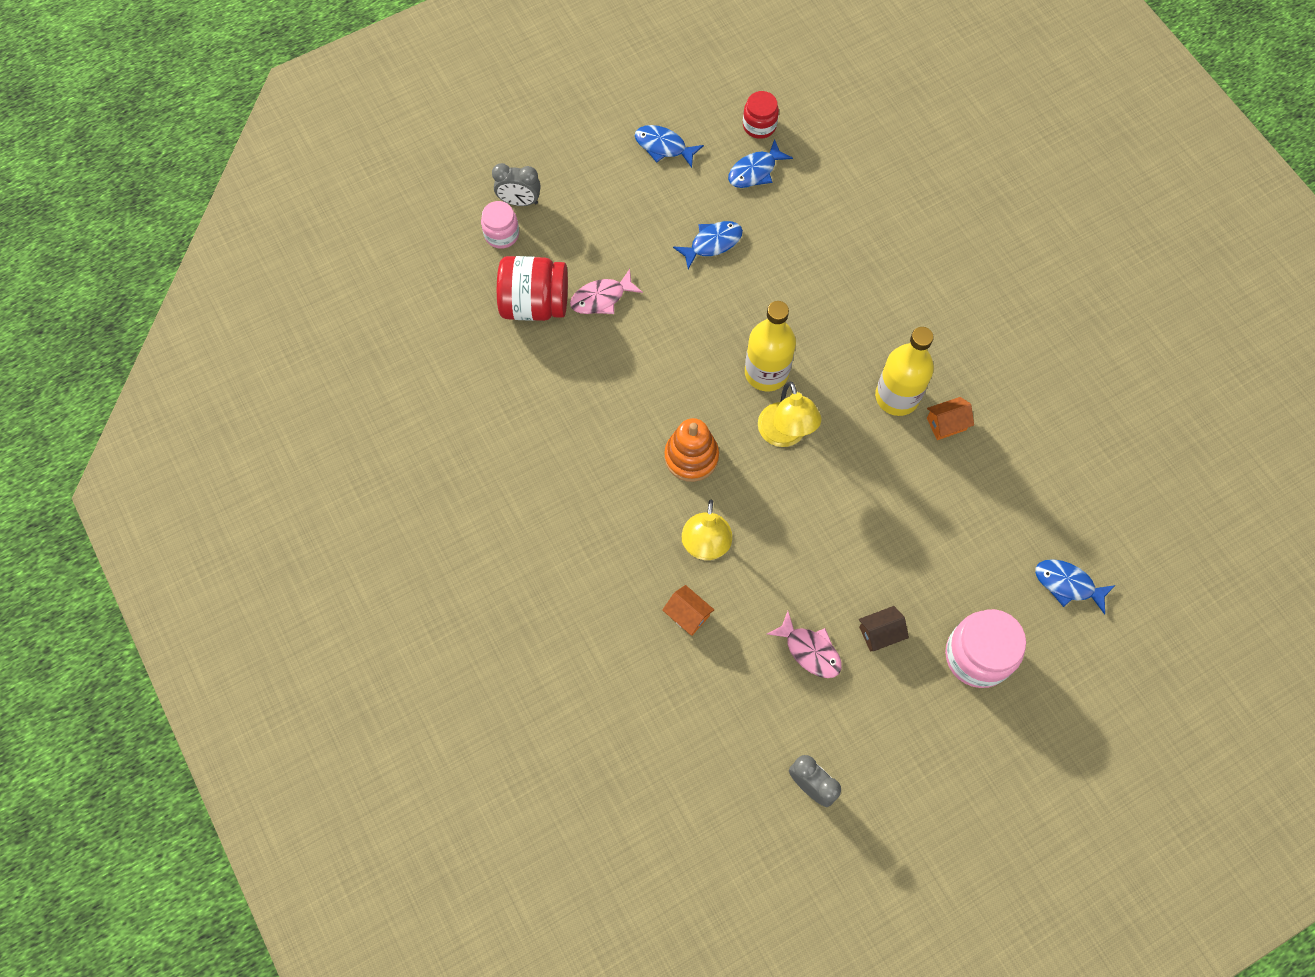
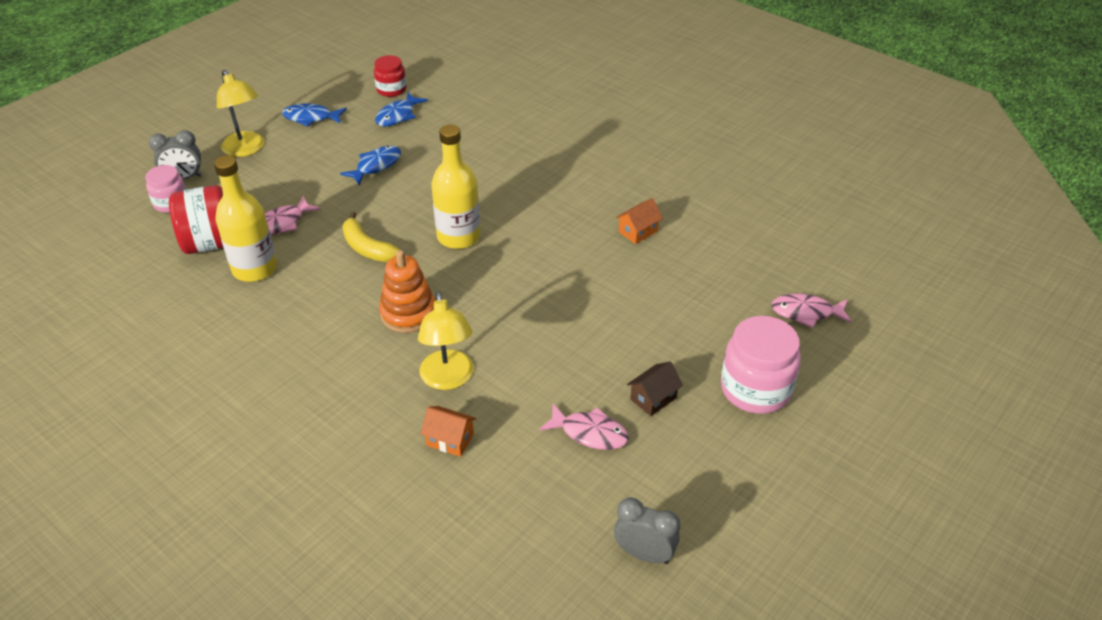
camera: 20 degrees left, 25 degrees down
(674, 359) = (367, 248): none -> yellow banana
(785, 435) = (494, 275): yellow lamp -> yellow lamp (246, 149)
(897, 396) = (585, 224): yellow bottle -> yellow bottle (255, 269)
(1067, 584) = (806, 313): blue fish -> pink fish

